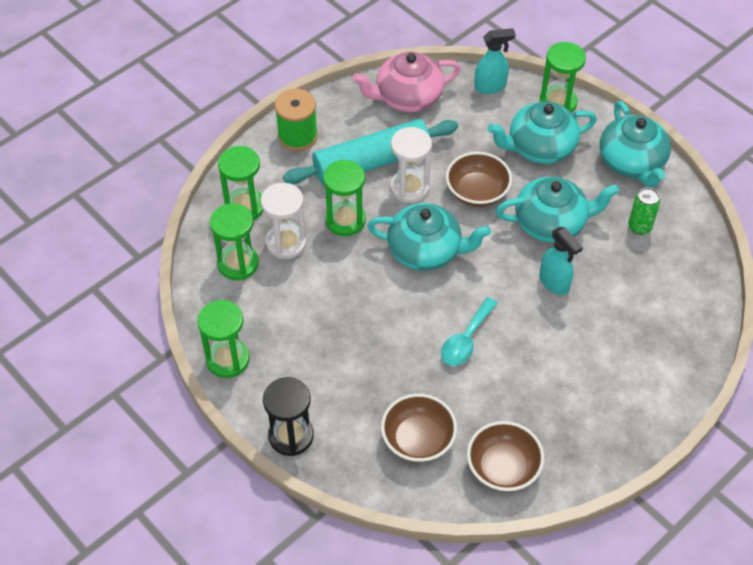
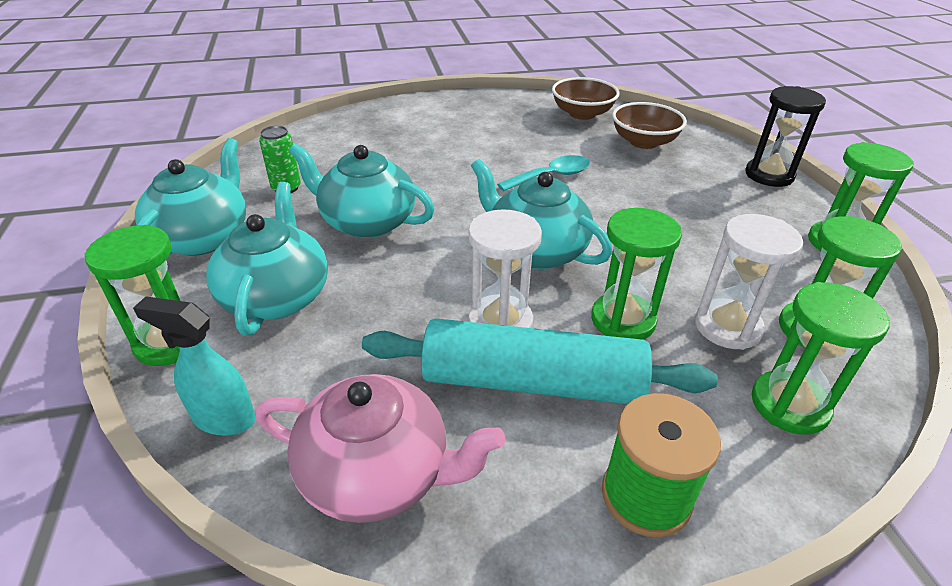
camera: 150 degrees left, 15 degrees down
(477, 192) = (415, 281): brown bowl -> none
(540, 147) = (277, 296): turquoise teapot -> turquoise teapot turned 105 degrees counterclockwise
(554, 283) = (423, 181): turquoise spray bottle -> none

